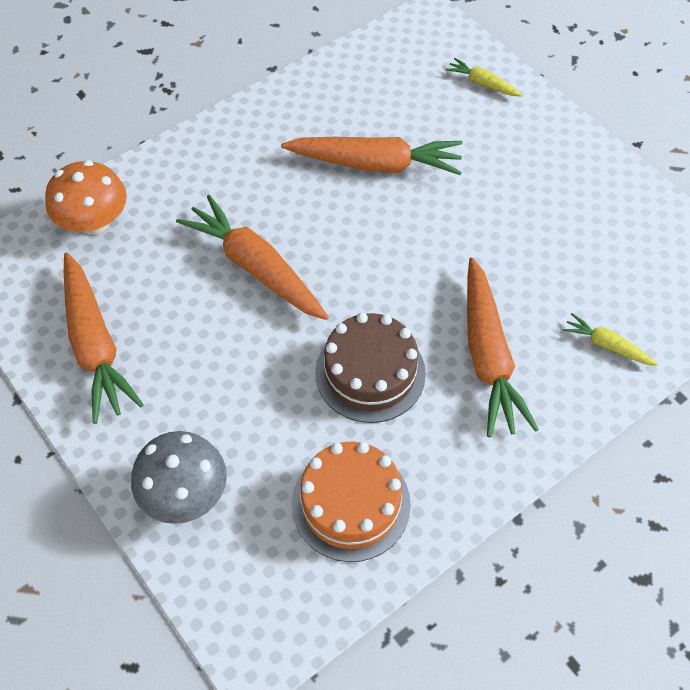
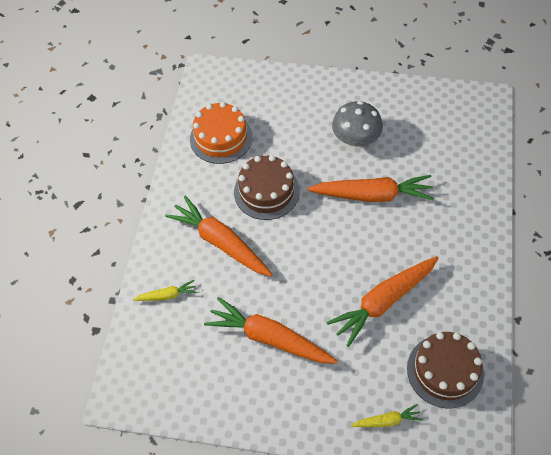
camera: 140 degrees right, 0 degrees up
(94, 222) = (471, 154): orange mushroom -> none
(95, 345) = (394, 110): orange carrot -> orange carrot (269, 338)
(185, 494) = (288, 93): grey mushroom -> grey mushroom (356, 139)
(388, 78) = (445, 371): none -> brown cake

